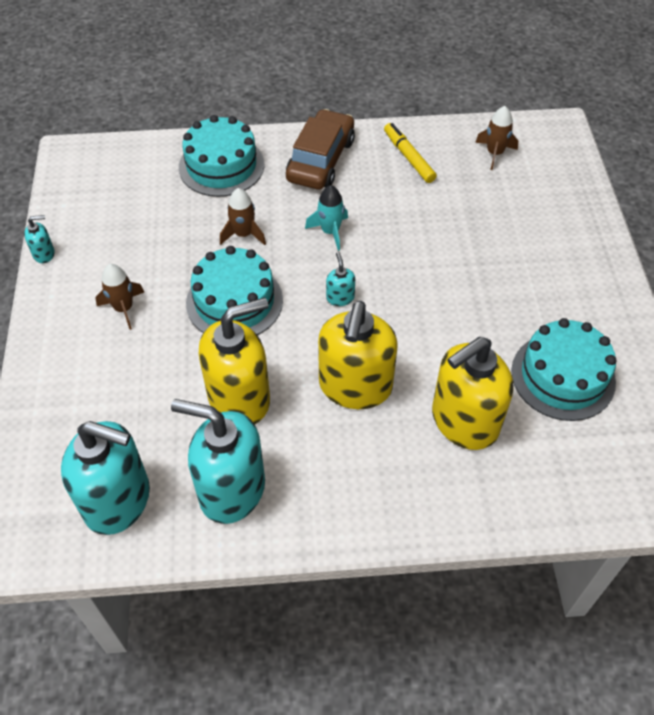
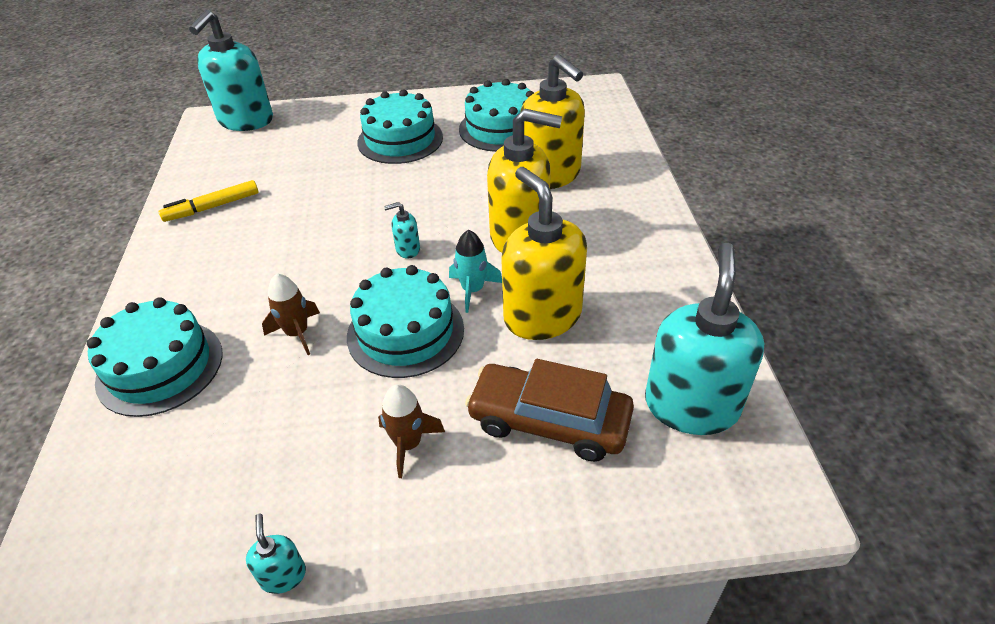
camera: 90 degrees left, 10 degrees down
(231, 489) = (652, 313): turquoise soap dispenser -> turquoise soap dispenser (246, 121)
(321, 160) = (188, 273): brown car -> brown car (549, 421)
(330, 231) = (310, 260): turquoise rocket -> turquoise rocket (473, 290)
(494, 153) = (229, 154): brown rocket -> none
(530, 282) = (400, 139): none -> turquoise cake

